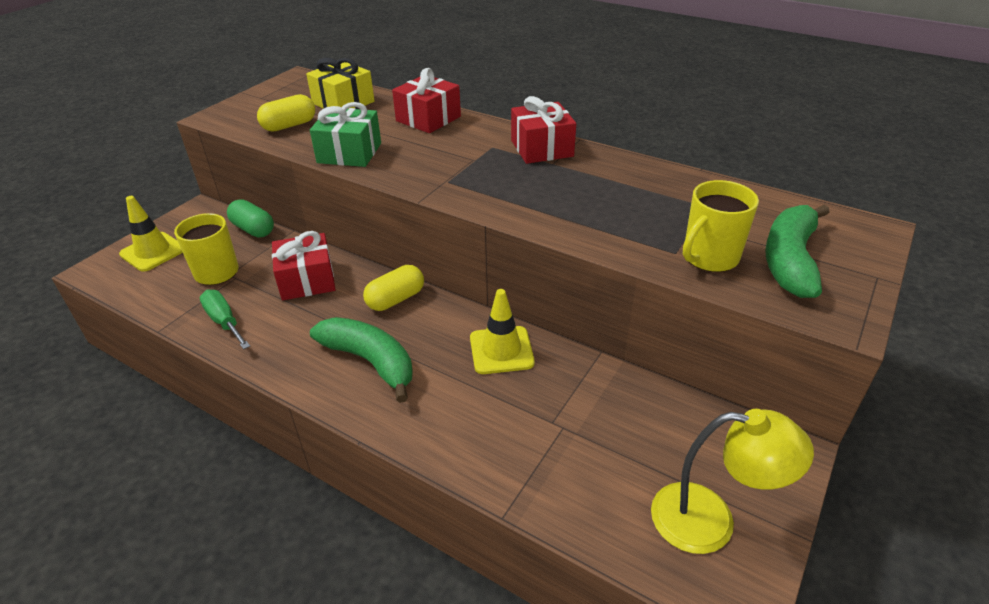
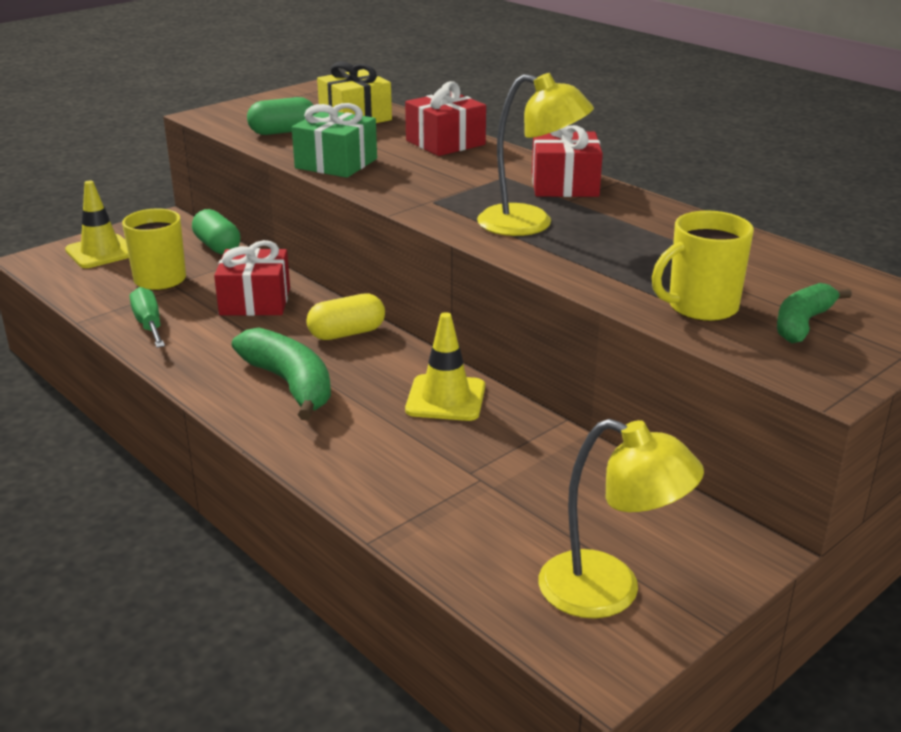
camera: 15 degrees right, 10 degrees down
(289, 126) = (283, 132): yellow capsule -> green capsule
(536, 193) = (530, 224): none -> yellow lamp
(790, 260) = (802, 323): green banana -> green banana, size x0.64

